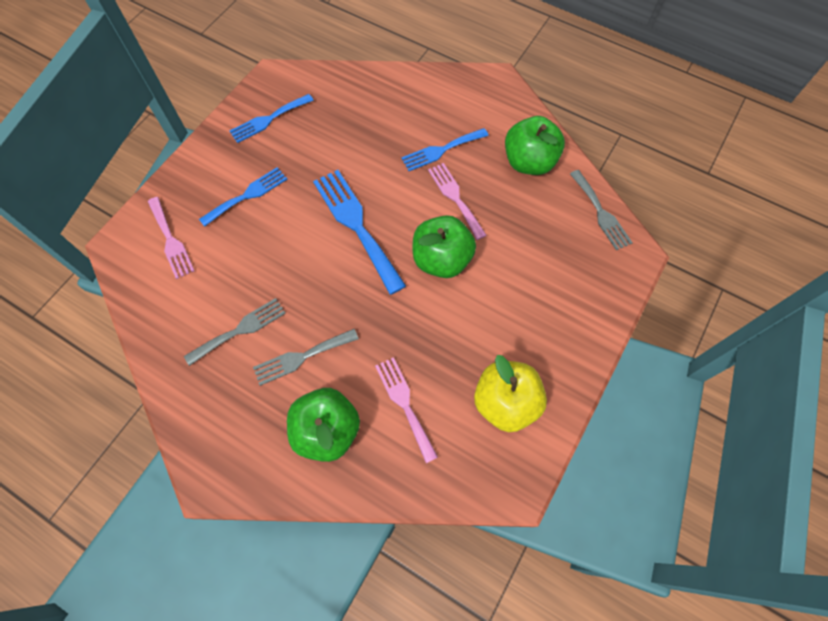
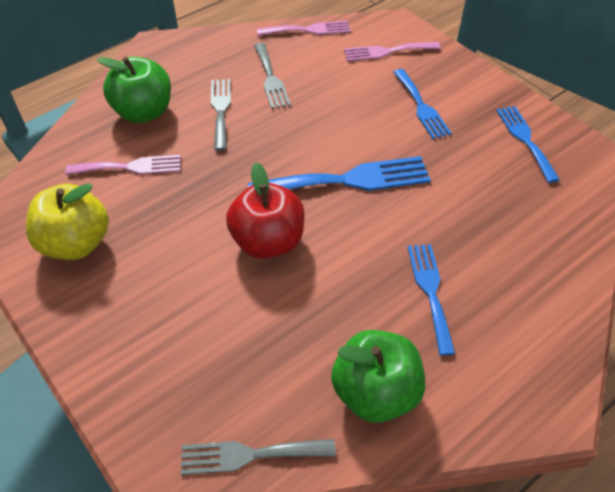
camera: 110 degrees right, 15 degrees down
(441, 259) = (268, 242): green apple -> red apple
(455, 197) = (348, 282): pink fork -> pink fork (308, 30)

